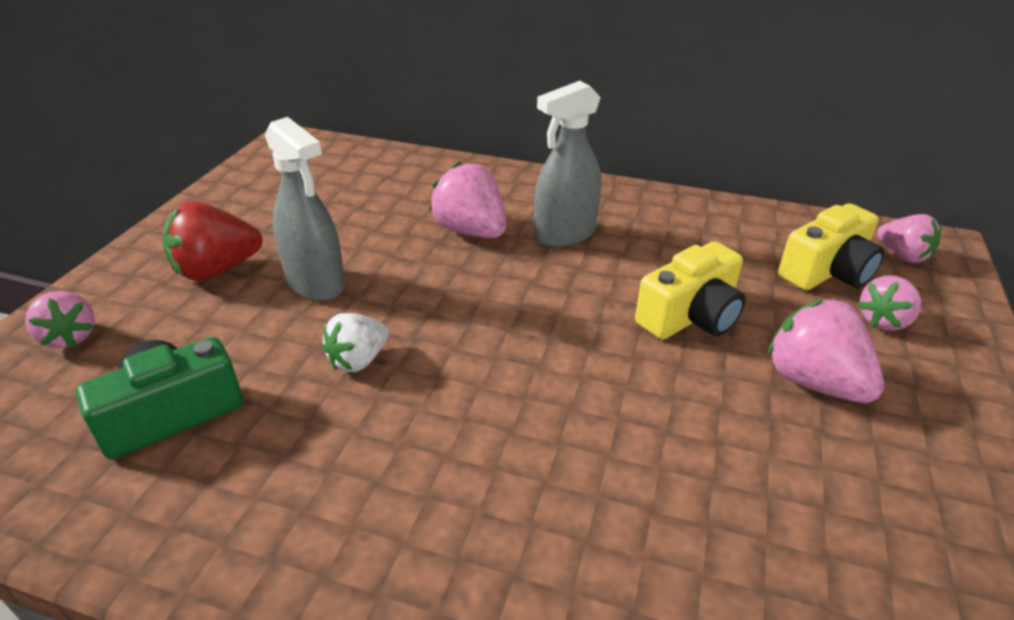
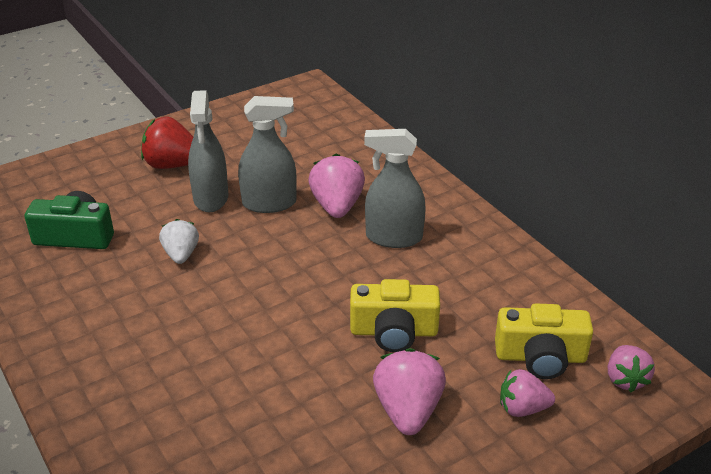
camera: 40 degrees right, 0 degrees up
(70, 337) = (74, 172): pink strawberry -> none
(358, 360) = (181, 254): white strawberry -> white strawberry turned 90 degrees clockwise
(394, 259) = (269, 203): none -> grey spray bottle

